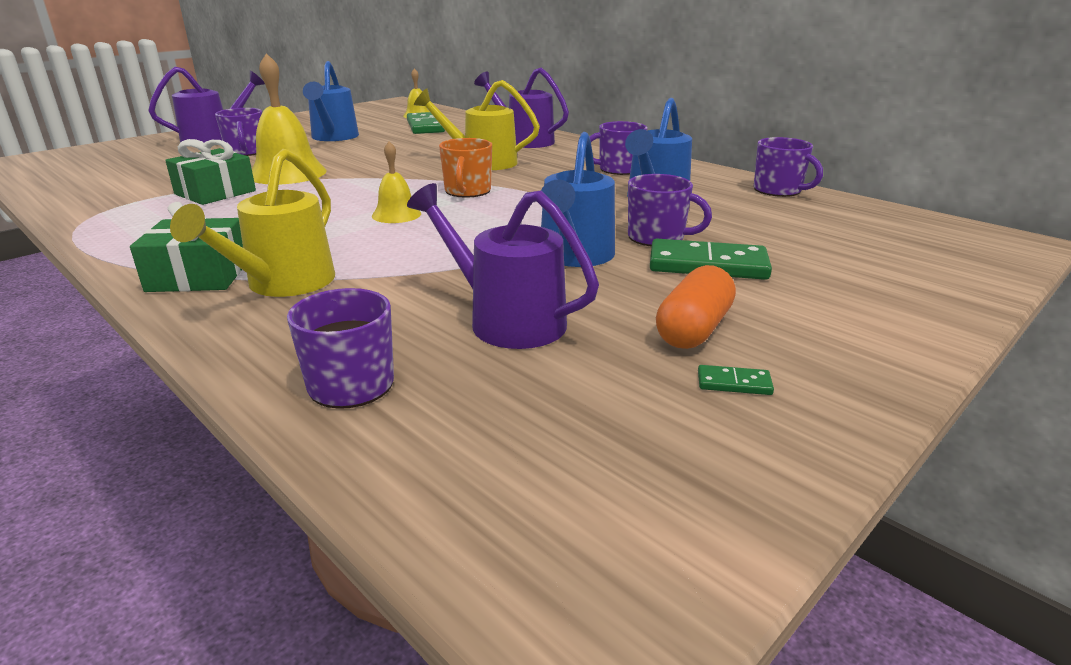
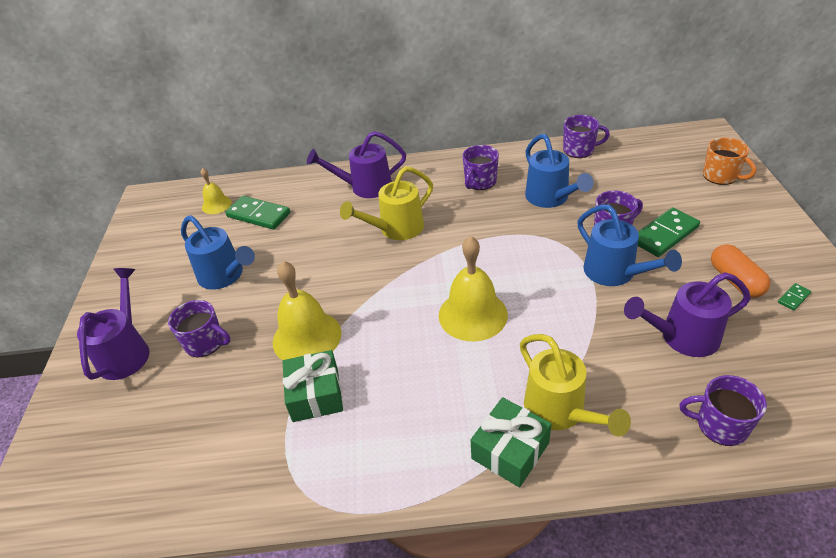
camera: 45 degrees left, 15 degrees up
(396, 214) = (472, 314): yellow bell -> yellow bell, size x1.83
(467, 191) = (456, 263): orange mug -> orange mug (721, 176)

